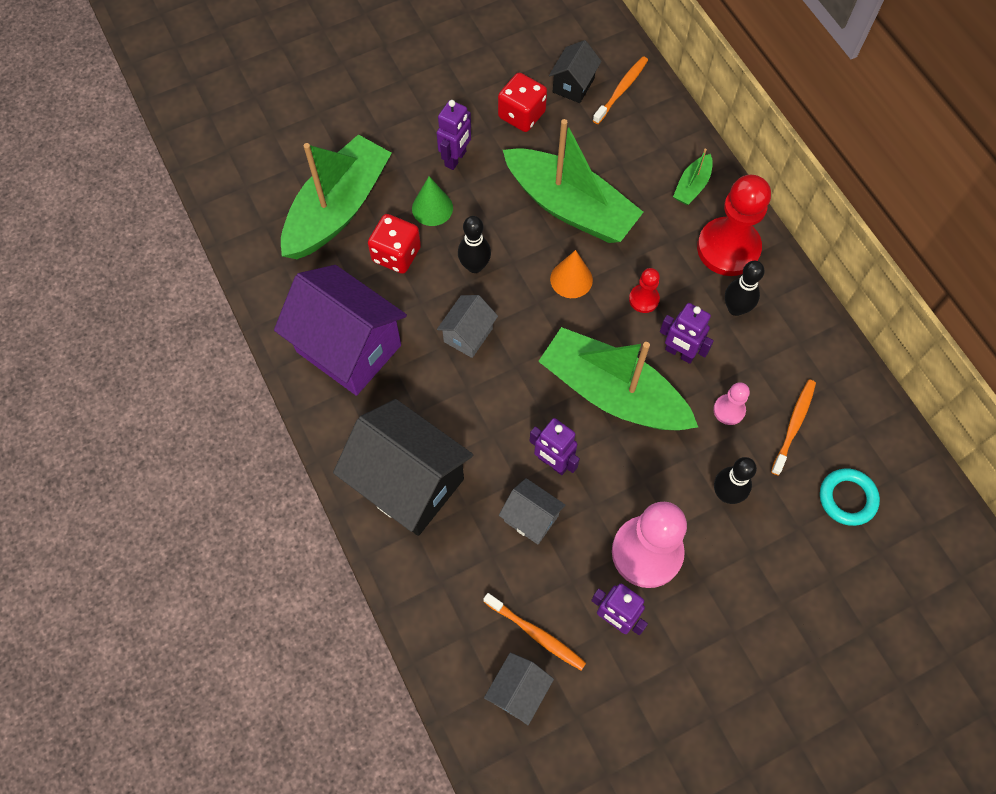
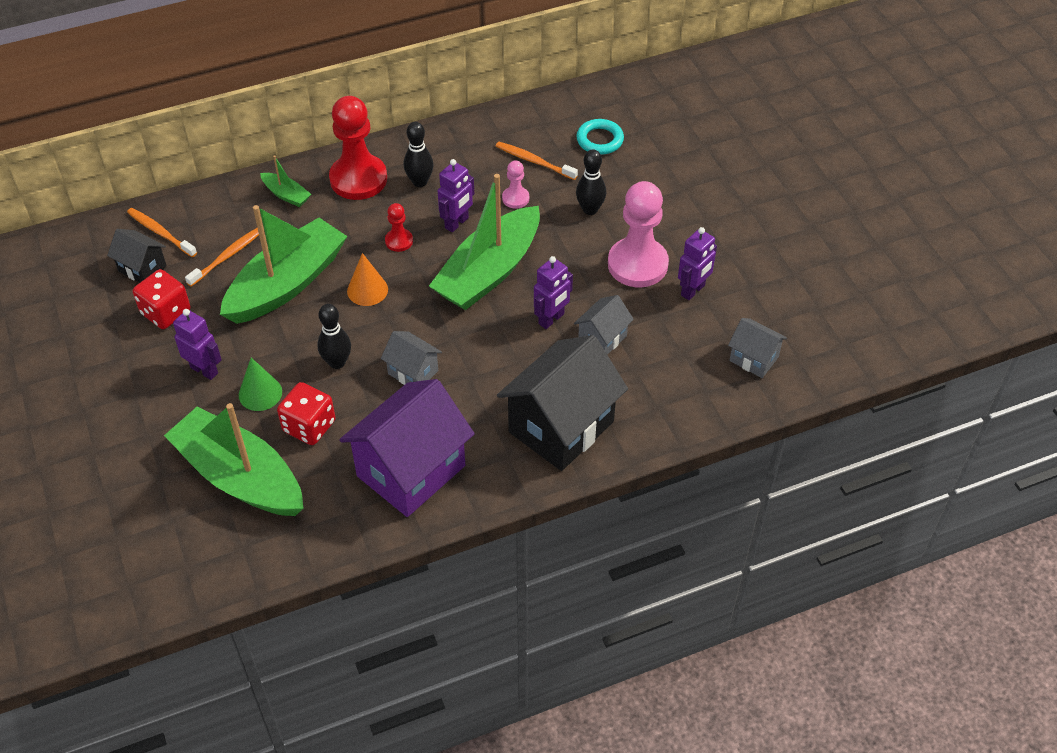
camera: 85 degrees left, 15 degrees down
(536, 634) = (705, 343): orange toothbrush -> orange toothbrush (228, 256)

